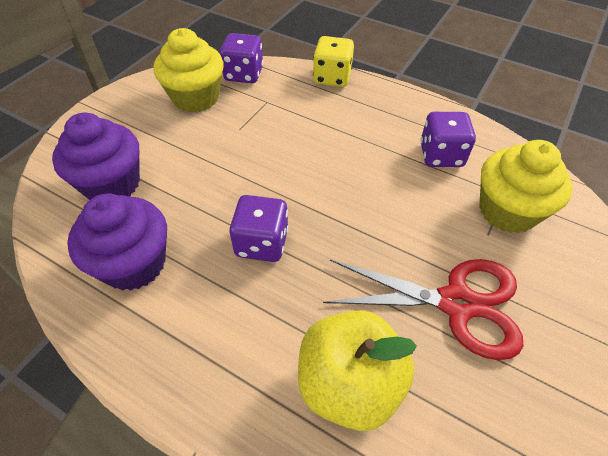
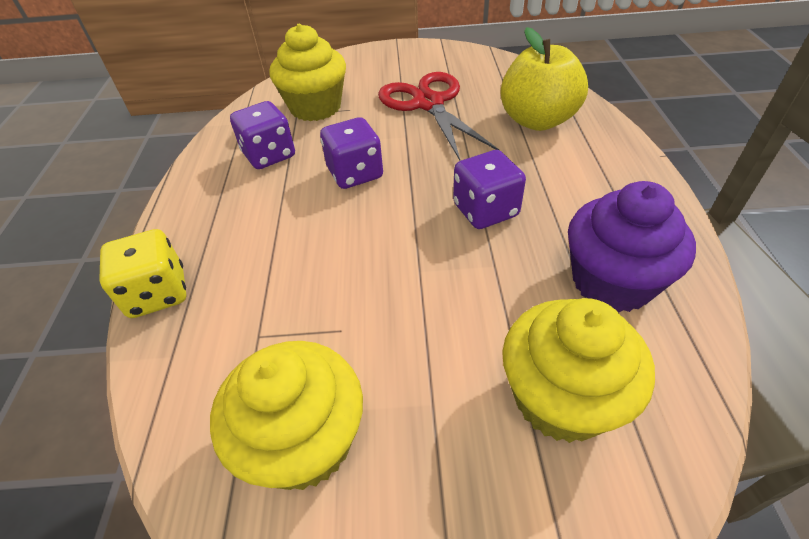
camera: 120 degrees left, 5 degrees down
(112, 184) = (561, 398): purple cupcake -> yellow cupcake
(244, 74) = (196, 413): purple dice -> purple dice (355, 173)

